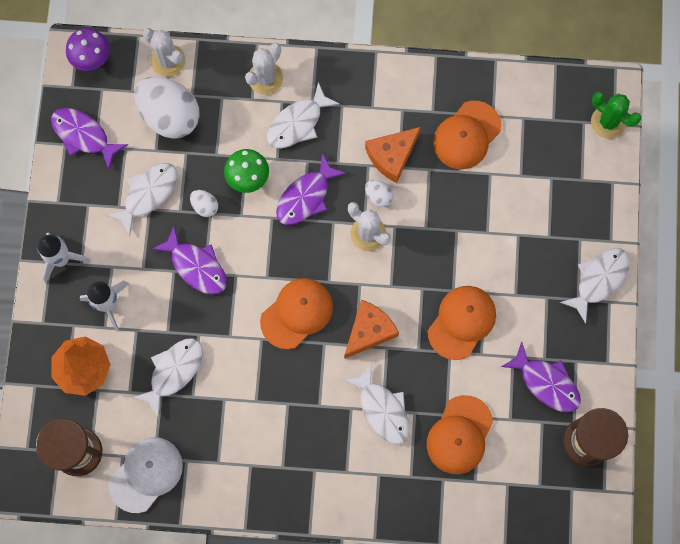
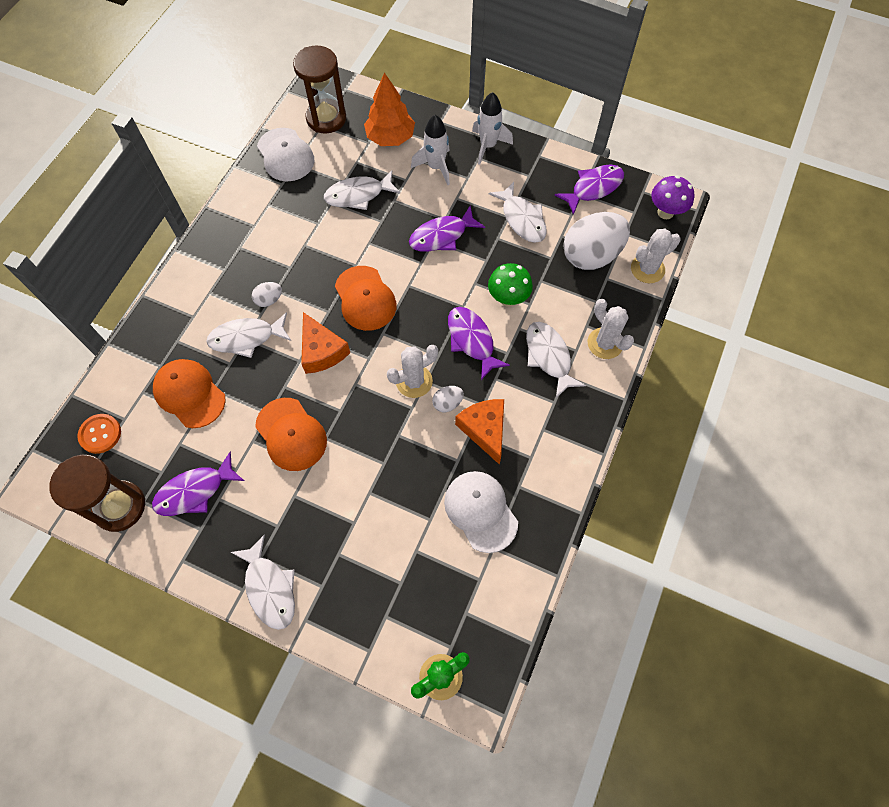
camera: 110 degrees right, 10 degrees down
(174, 371) = (358, 195): white fish -> white fish turned 105 degrees clockwise
(205, 206) = (494, 258): white egg -> white egg (269, 300)
(466, 135) = (480, 511): orange cap -> white cap
(530, 498) = (100, 434): none -> orange button

